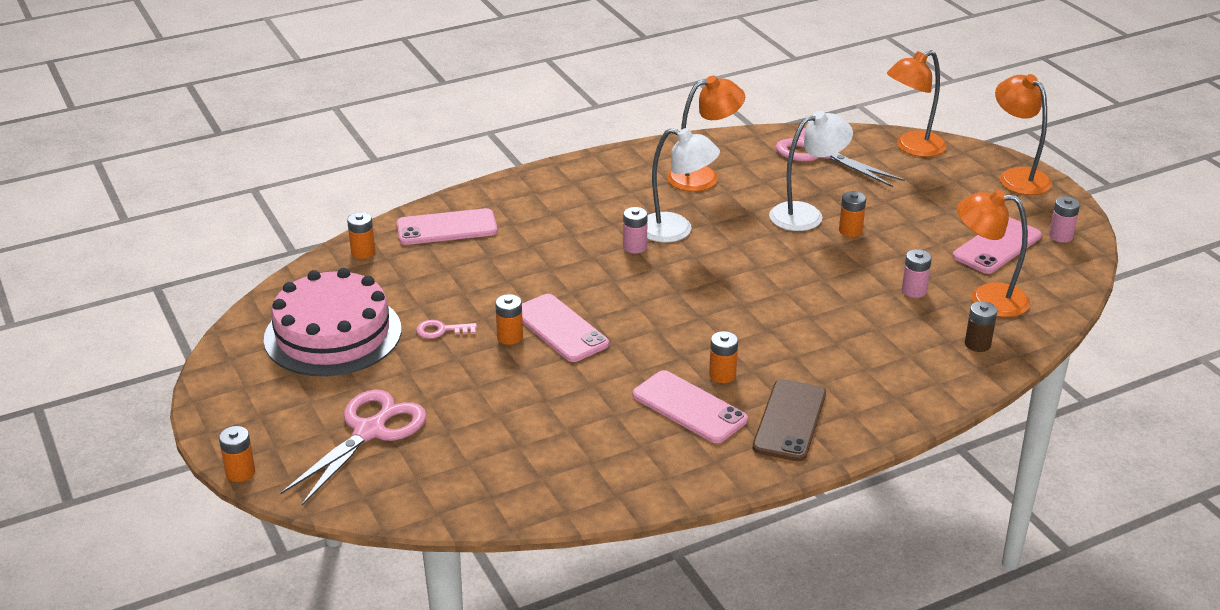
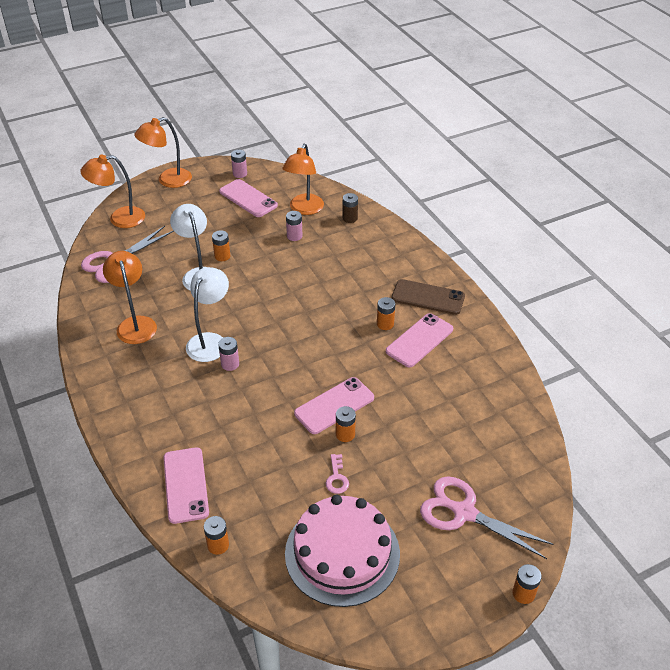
camera: 90 degrees left, 10 degrees up
(912, 148) = (119, 219): orange lamp -> orange lamp turned 105 degrees clockwise

